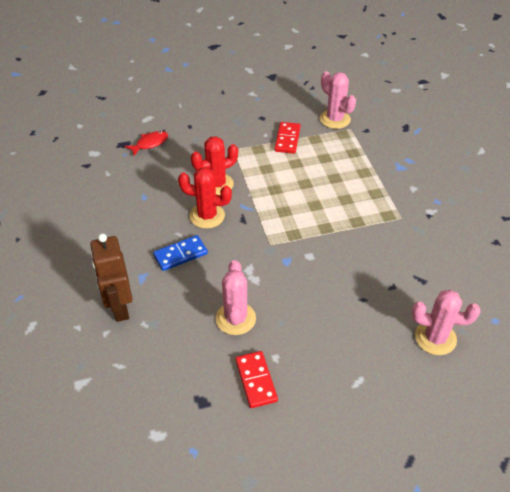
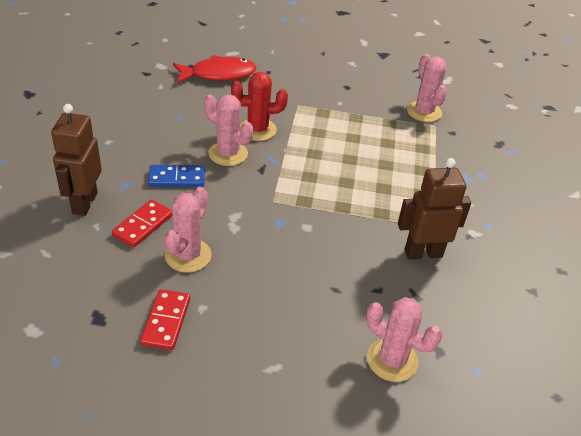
camera: 20 degrees right, 5 degrees down
(150, 143) = (219, 74): red fish -> red fish, size x1.72
(207, 216) = (228, 154): red cactus -> pink cactus
(287, 139) = (360, 114): red domino -> red domino (143, 225)
(406, 243) = (423, 253): none -> brown robot

